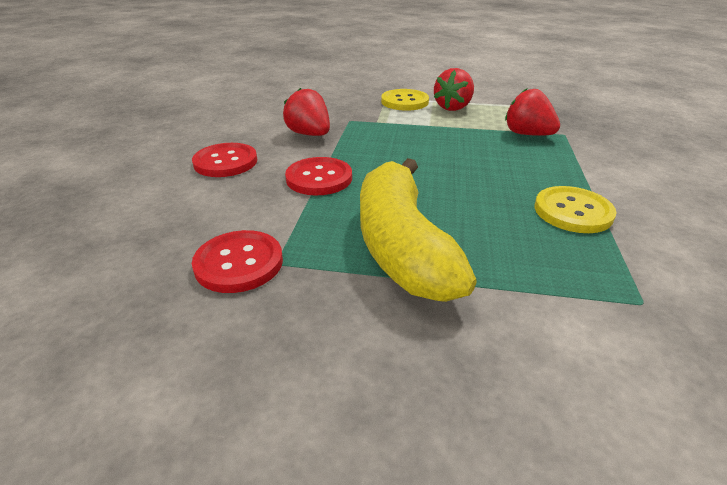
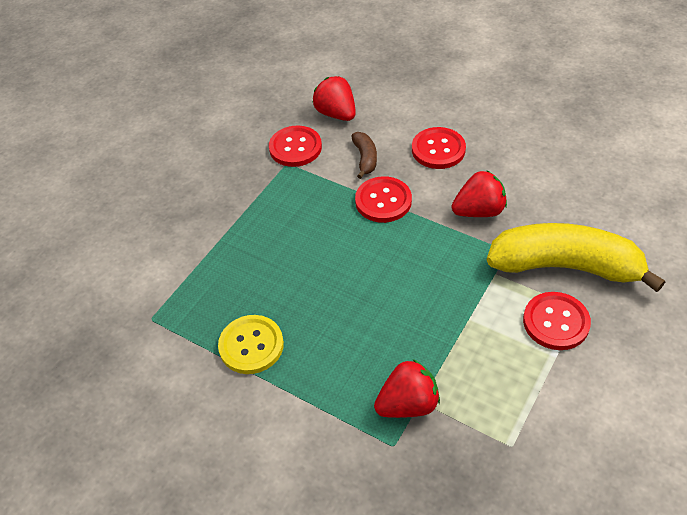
camera: 115 degrees right, 15 degrees up
(250, 201) = (365, 158): none -> brown banana
(402, 246) = (269, 224): yellow banana -> yellow banana (565, 266)
(404, 102) = (556, 322): yellow button -> red button
(453, 107) = (519, 367): red strawberry -> red strawberry (336, 114)

